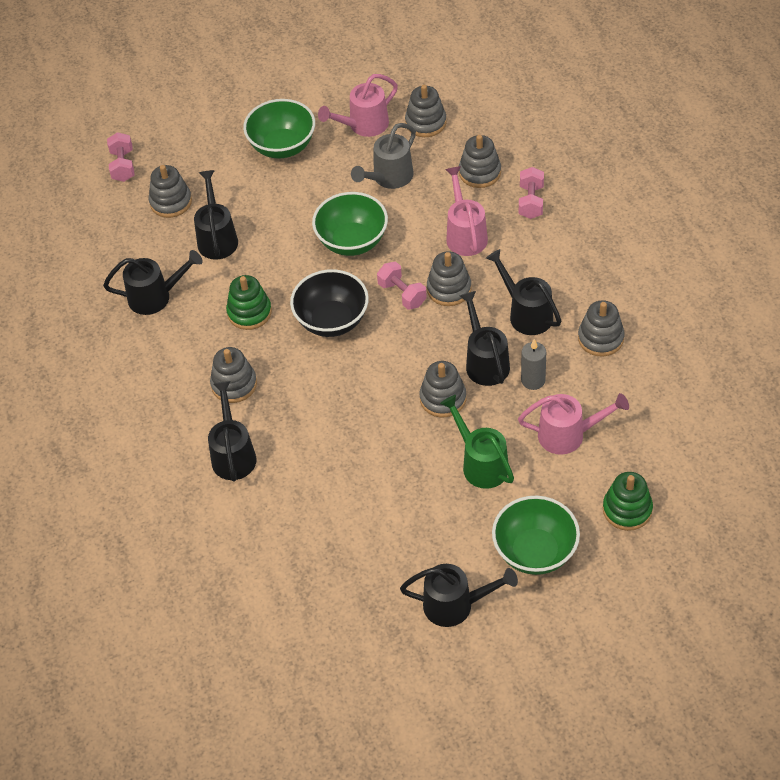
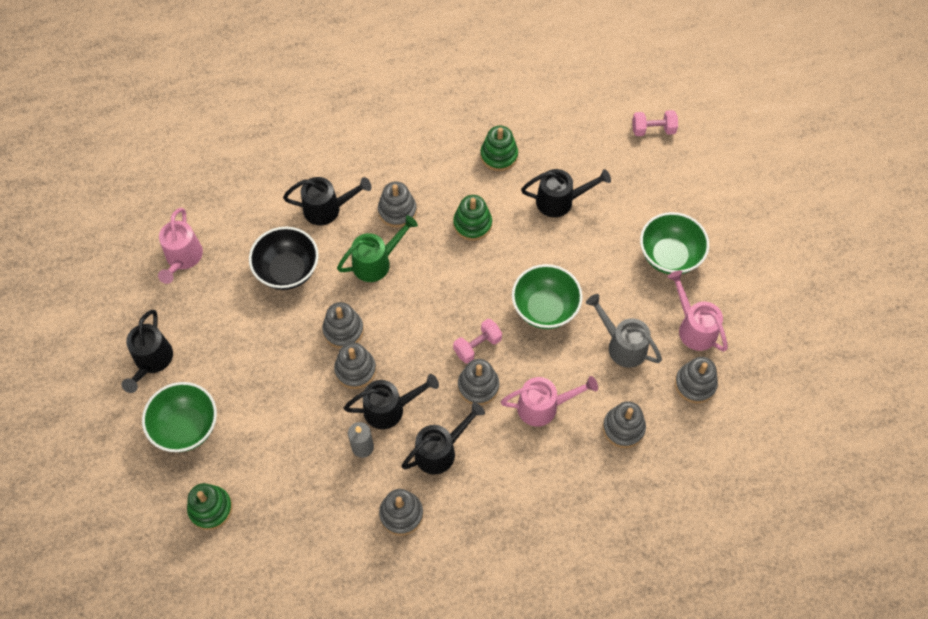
camera: 90 degrees right, 10 degrees up
(156, 297) = (499, 155): black watering can -> green stacking toy
(171, 202) = (606, 166): grey stacking toy -> grey stacking toy (343, 330)
(332, 320) = (454, 287): black bowl -> black bowl (287, 270)
(480, 463) = (282, 394): green watering can -> green watering can (377, 262)
(531, 202) = (580, 472): pink dumbbell -> none
(569, 435) = (298, 470): pink watering can -> pink watering can (182, 259)

